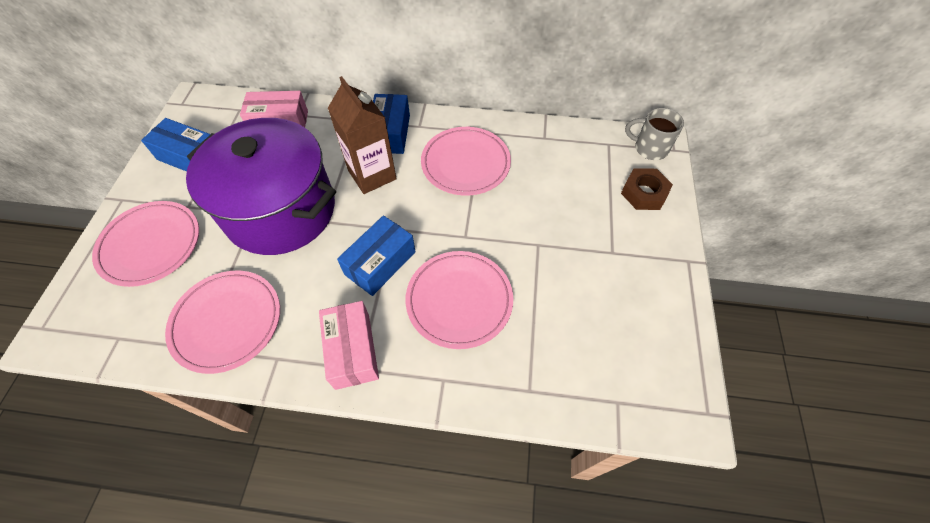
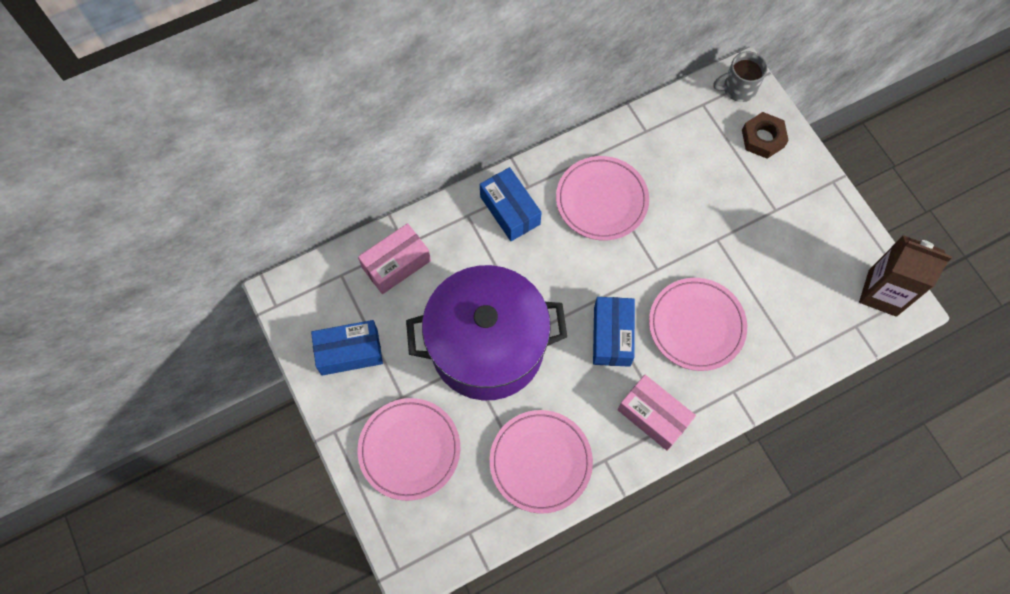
camera: 35 degrees left, 10 degrees up
(372, 175) = (532, 262): brown carton -> brown carton (882, 293)

